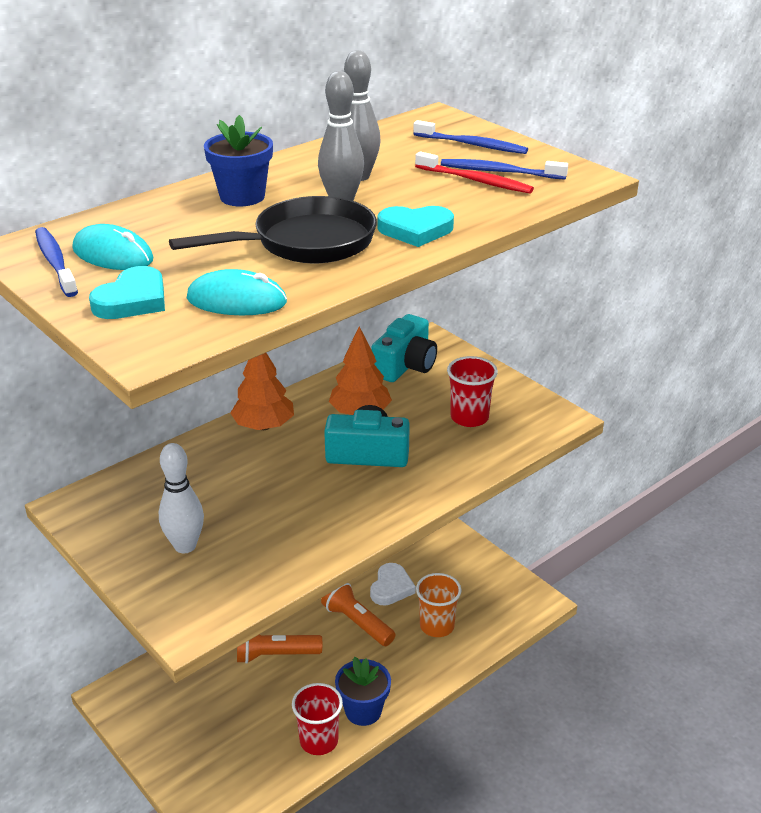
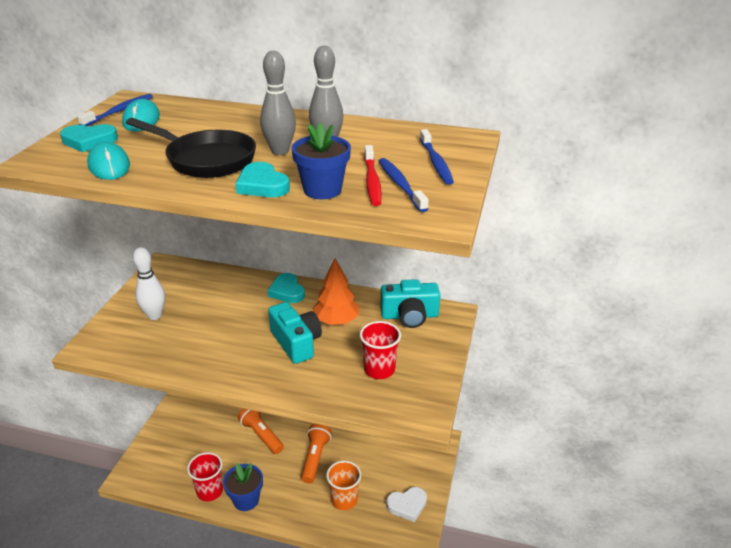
camera: 55 degrees right, 0 degrees up
(242, 197) = (253, 124): blue flower pot -> blue flower pot (322, 190)
(264, 426) = (287, 291): orange tree -> turquoise heart
(391, 587) = (358, 458): white heart -> white heart (407, 505)

